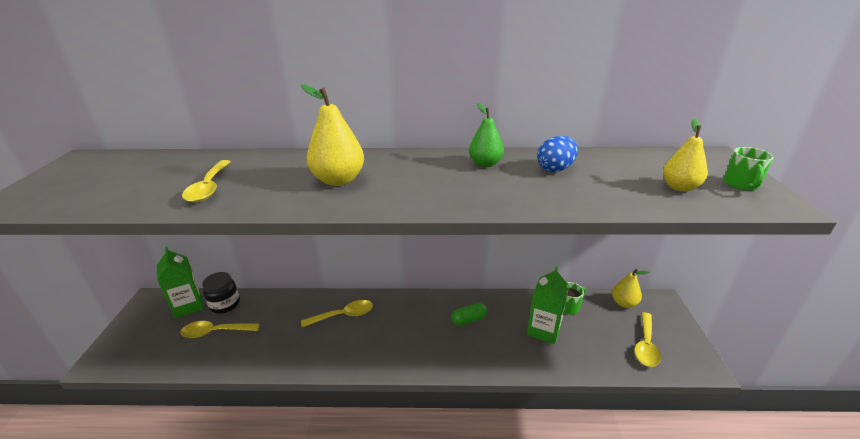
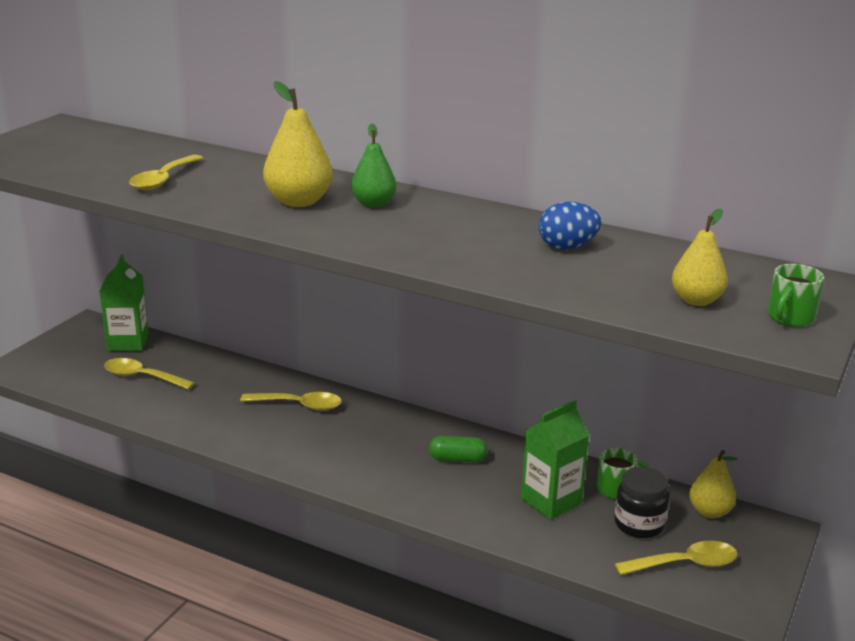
camera: 25 degrees right, 5 degrees down
(225, 304) = (169, 353): black jar -> black jar (639, 524)
(485, 164) = (487, 223): green pear -> green pear (373, 204)
(645, 345) = (685, 564): yellow spoon -> yellow spoon turned 150 degrees counterclockwise

